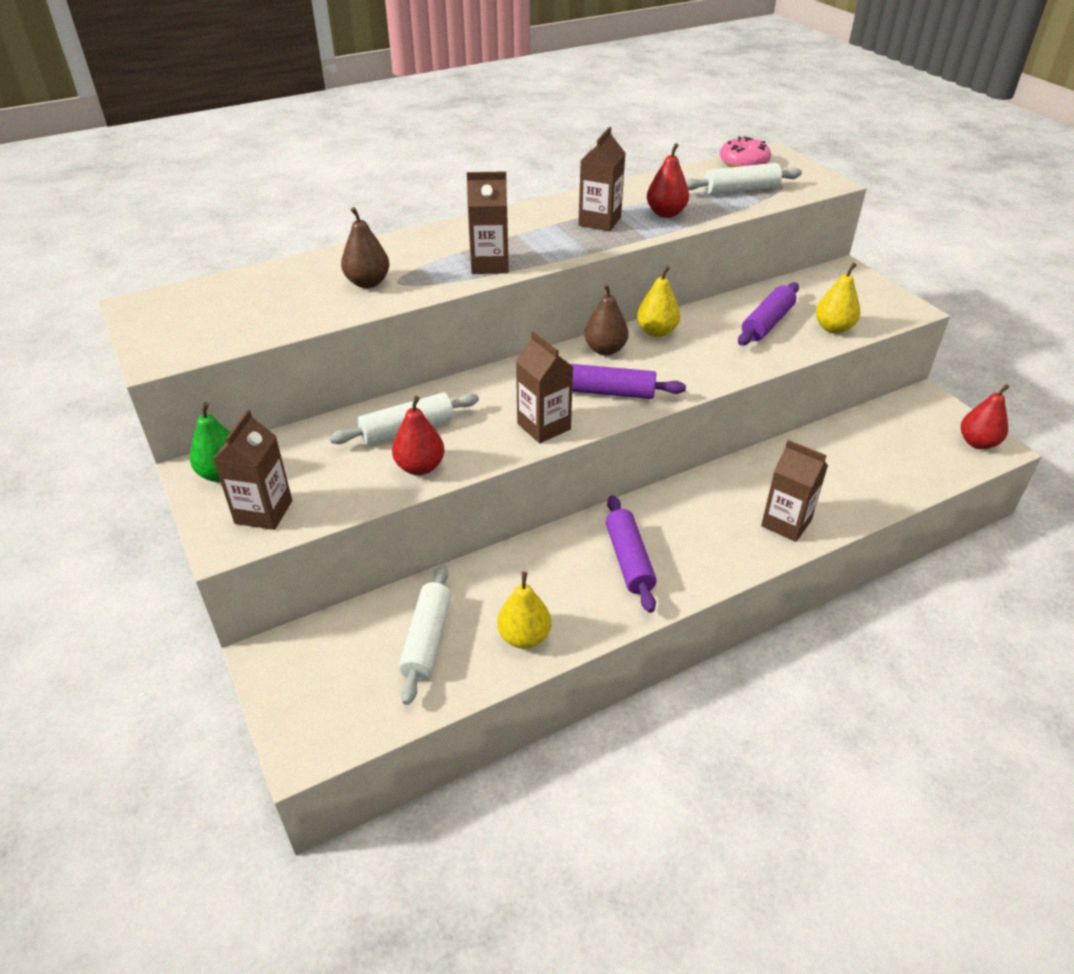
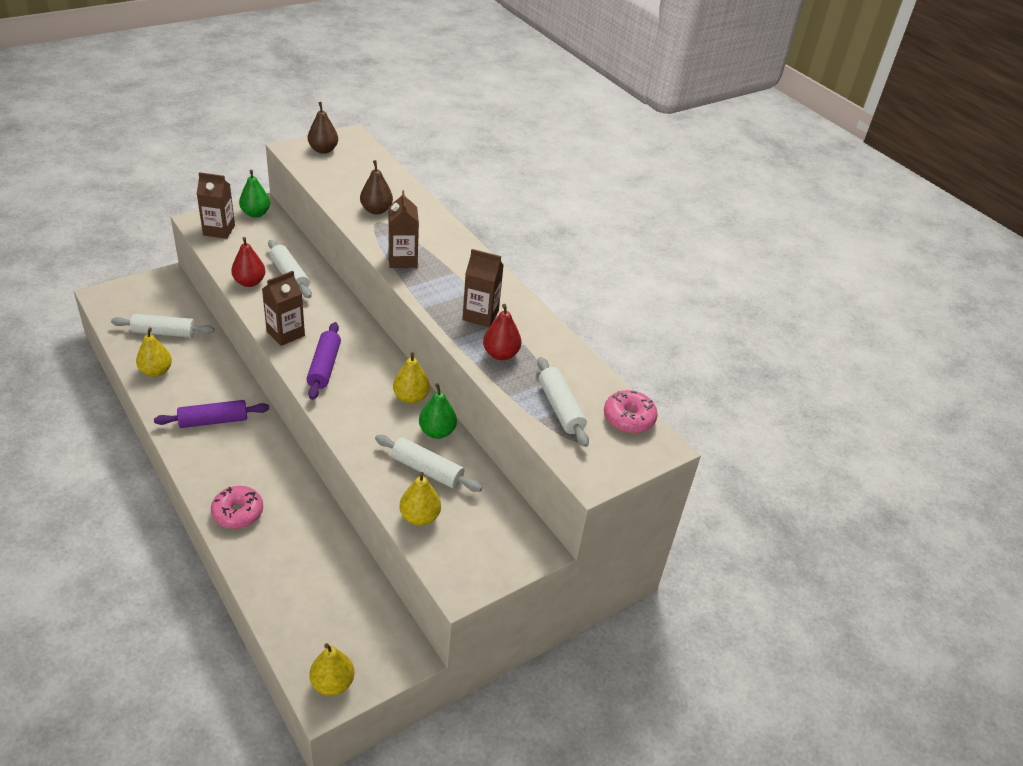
camera: 80 degrees right, 0 degrees up
(605, 349) = (383, 367): brown pear -> brown pear (323, 150)
(708, 316) = (437, 432): none -> green pear
(767, 323) = (427, 470): purple rolling pin -> white rolling pin
(786, 523) = (238, 513): brown carton -> pink donut
(977, 443) = (332, 683): red pear -> yellow pear

